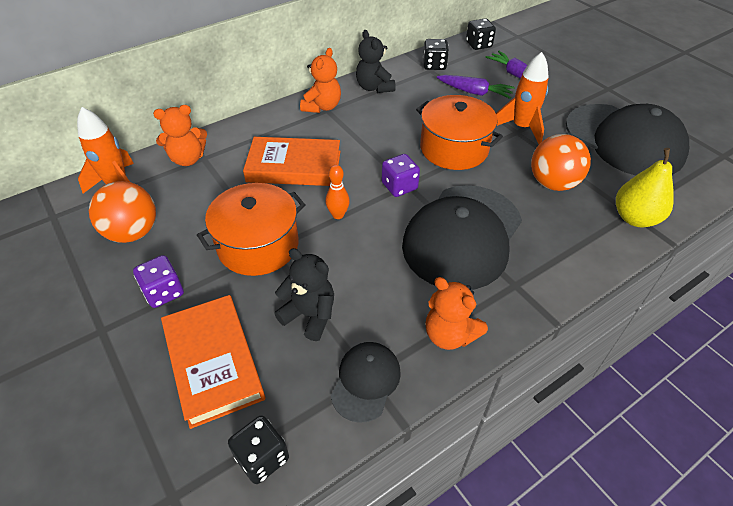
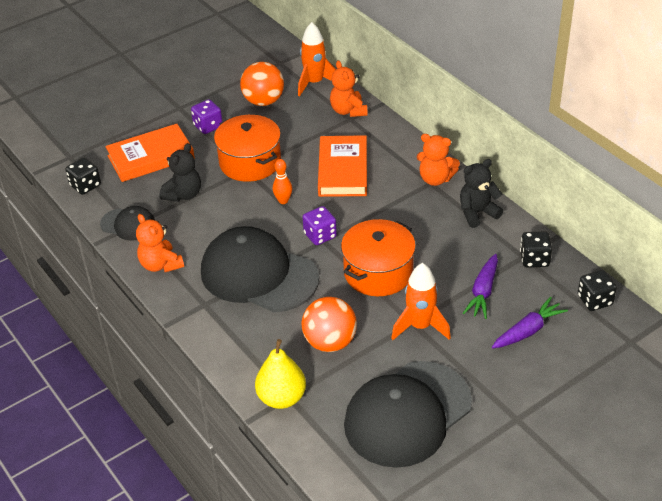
camera: 90 degrees right, 5 degrees down
(449, 334) = (160, 265): orange teddy bear -> orange teddy bear turned 75 degrees counterclockwise

